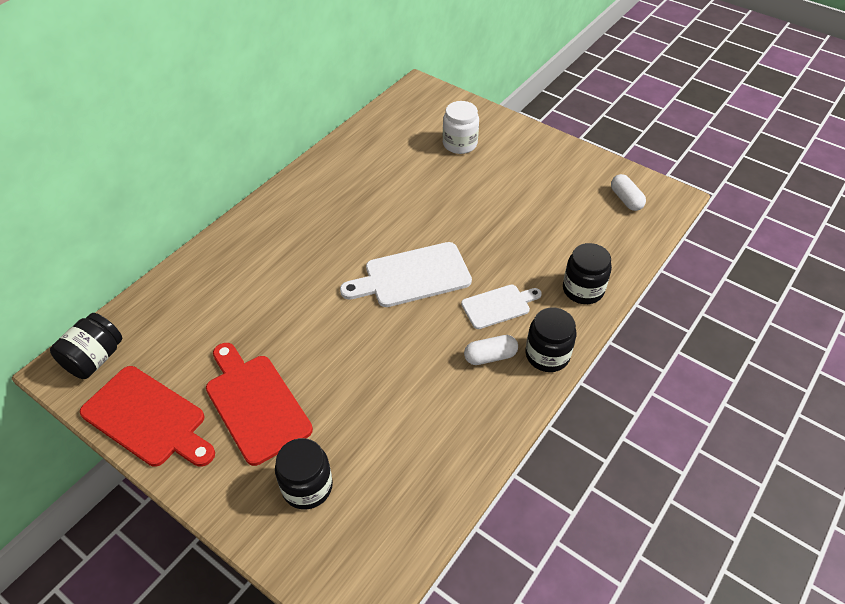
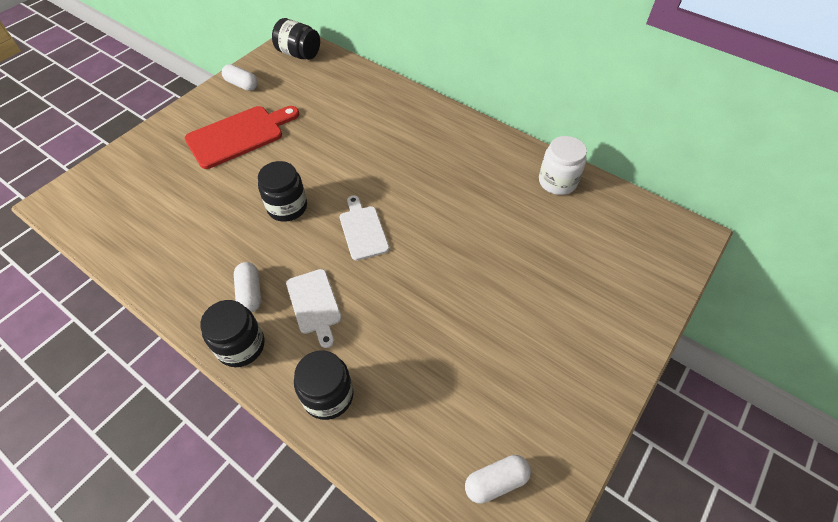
camera: 90 degrees right, 5 degrees up
(147, 418) = (242, 85): red cutting board -> white capsule
(307, 486) = (158, 169): black jar -> black jar (287, 207)
(412, 276) = (363, 230): white cutting board -> white cutting board, size x0.61
(460, 144) = (583, 276): white jar -> white jar (557, 182)

